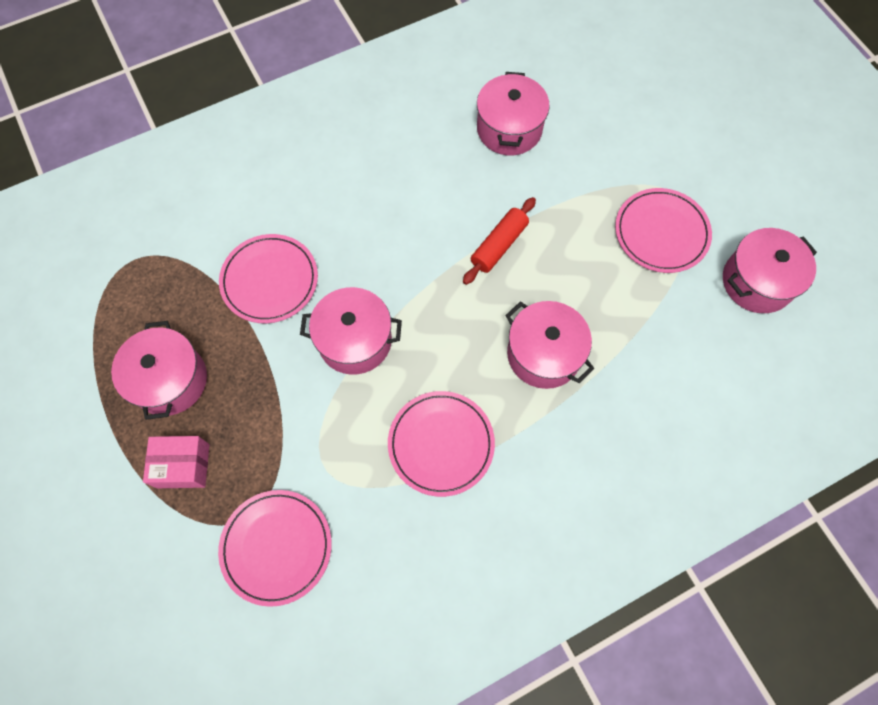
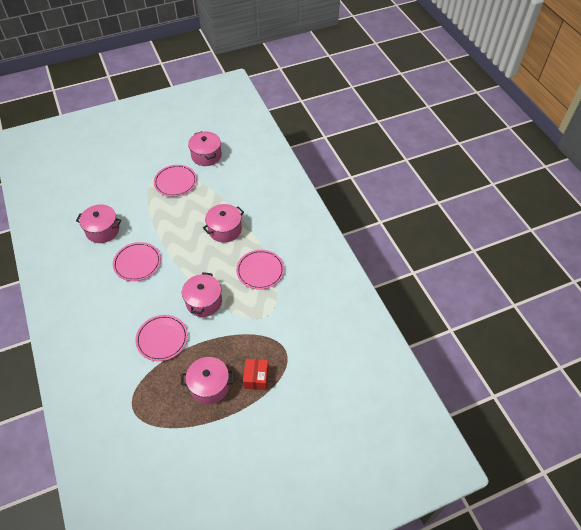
camera: 85 degrees left, 15 degrees down
(183, 466) = (256, 378): pink box -> red box
(276, 547) = (299, 337): pink plate -> pink plate (137, 263)
(499, 245) = (167, 241): red rolling pin -> none

